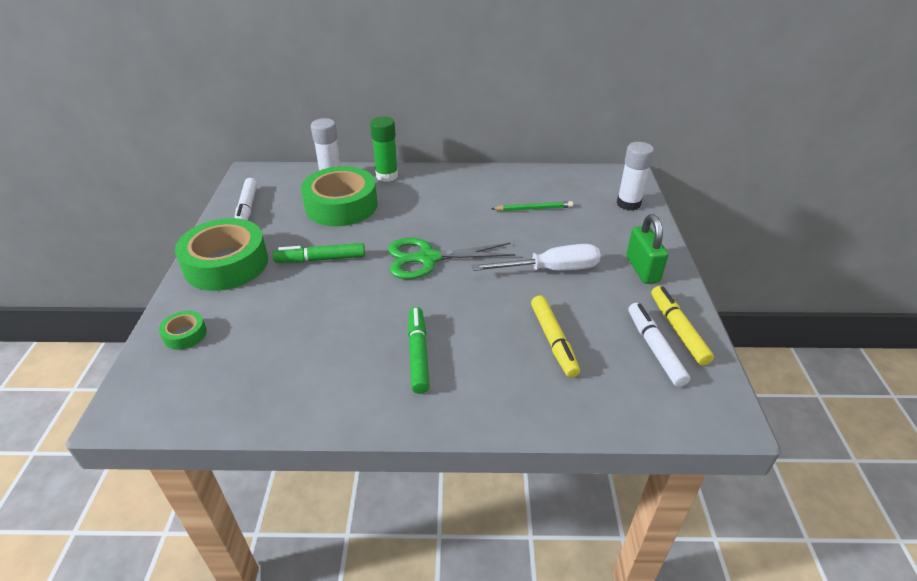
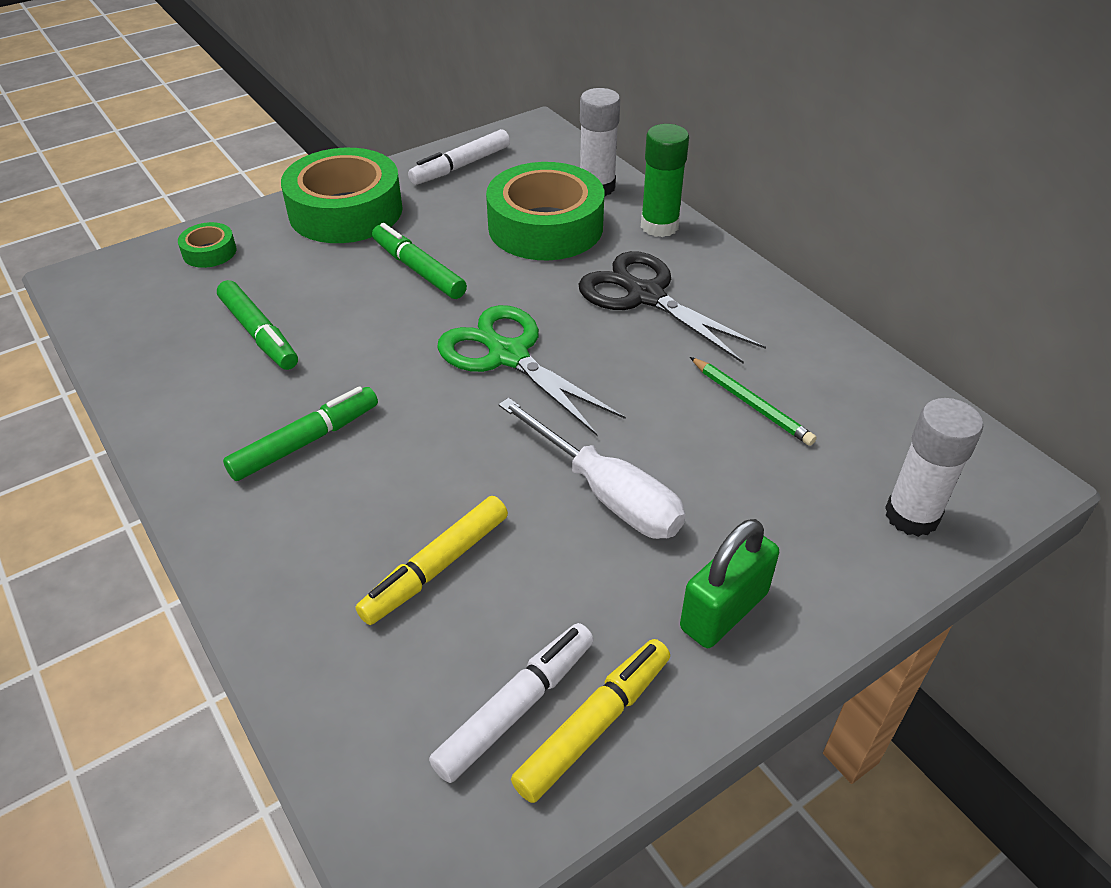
camera: 55 degrees right, 5 degrees up
(300, 340) = (259, 334): none -> green marker
(432, 202) = (645, 296): none -> black scissors

